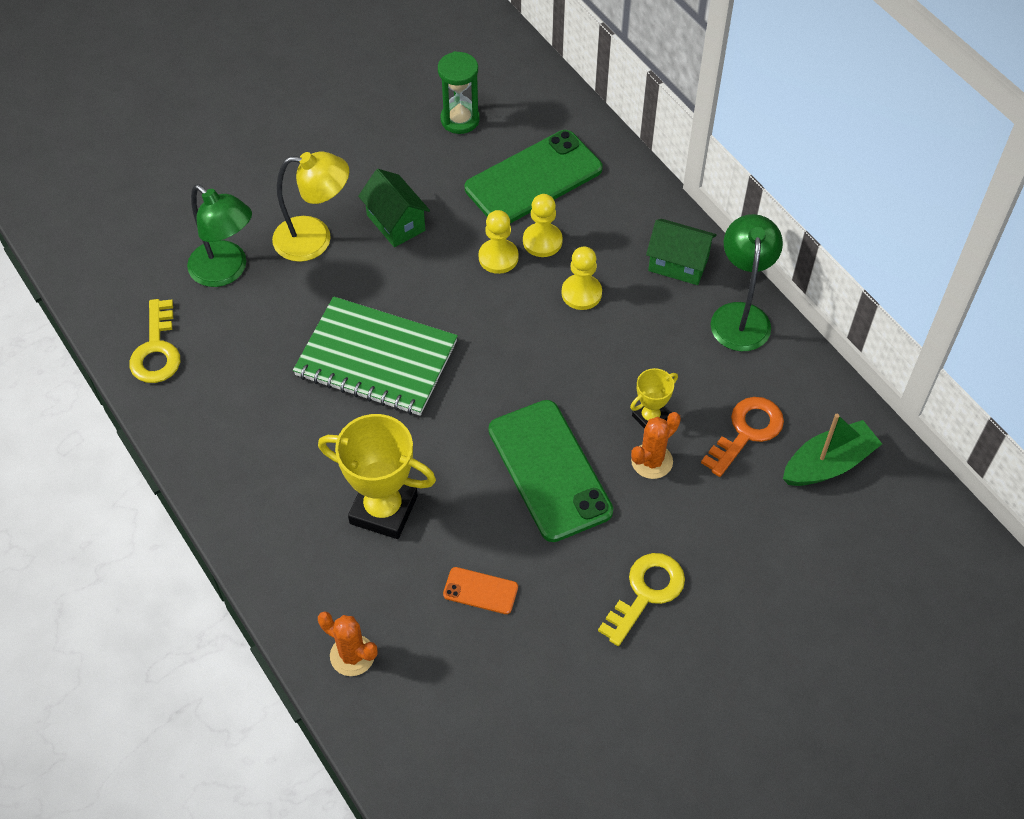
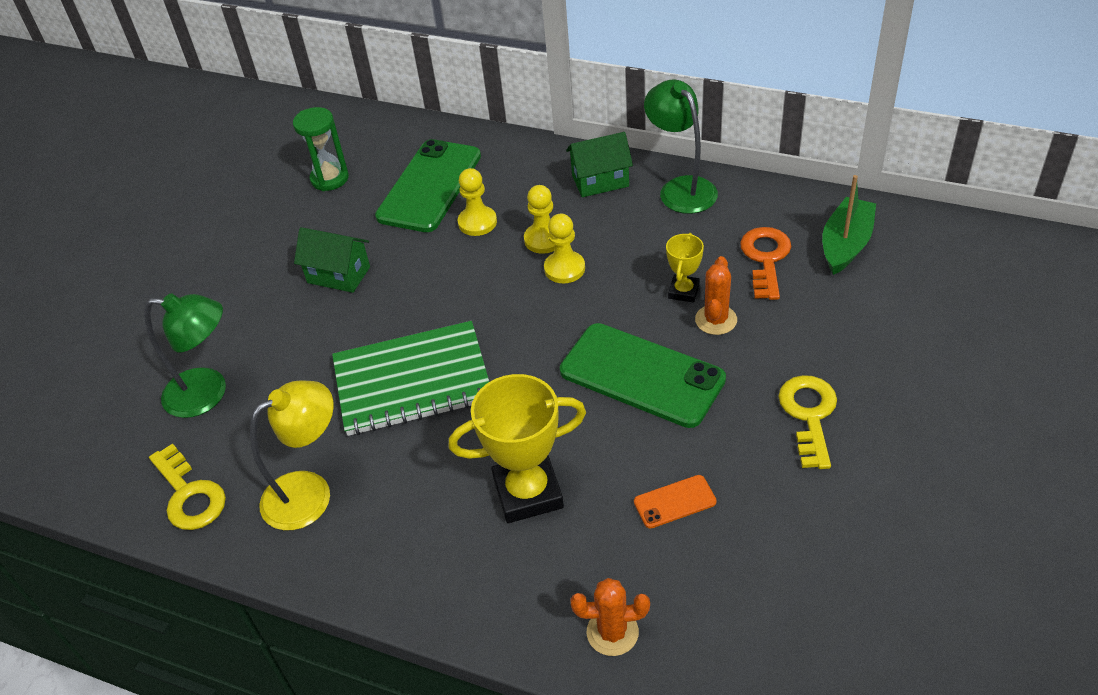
camera: 30 degrees left, 10 degrees down
(315, 239) = (274, 324): yellow lamp -> yellow lamp (310, 492)
(498, 257) = (451, 252): yellow pawn -> yellow pawn (564, 269)

